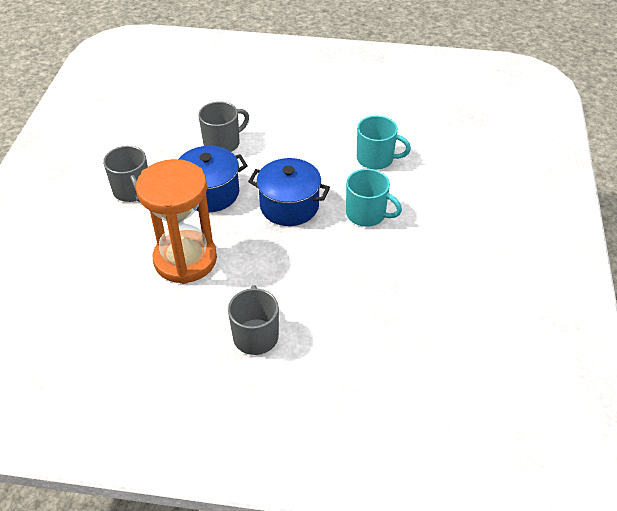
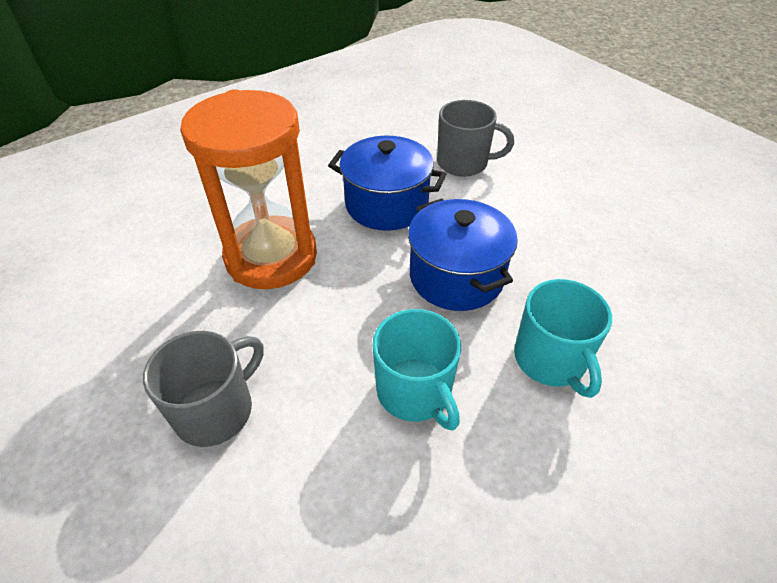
camera: 45 degrees right, 0 degrees up
(132, 191) = (318, 157): grey mug -> none
(376, 159) = (647, 293): turquoise mug -> turquoise mug (415, 392)

